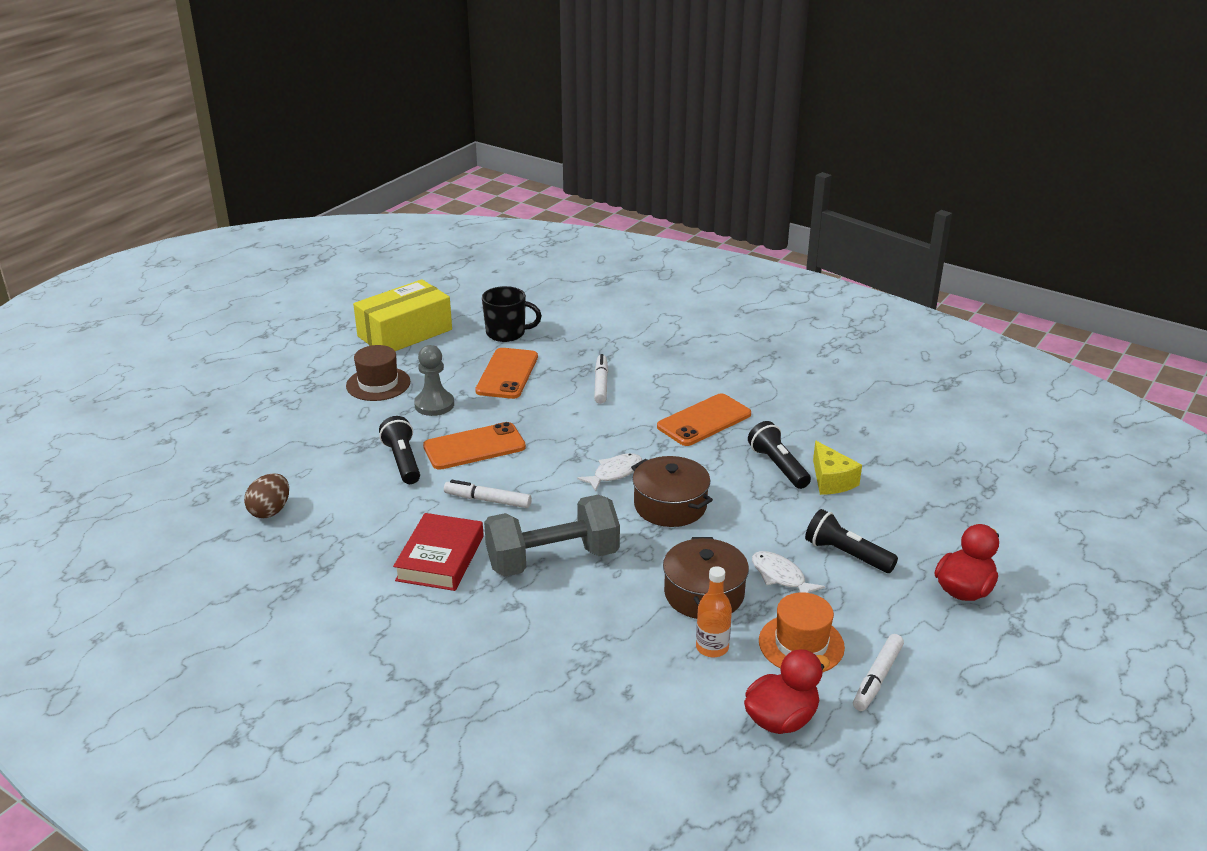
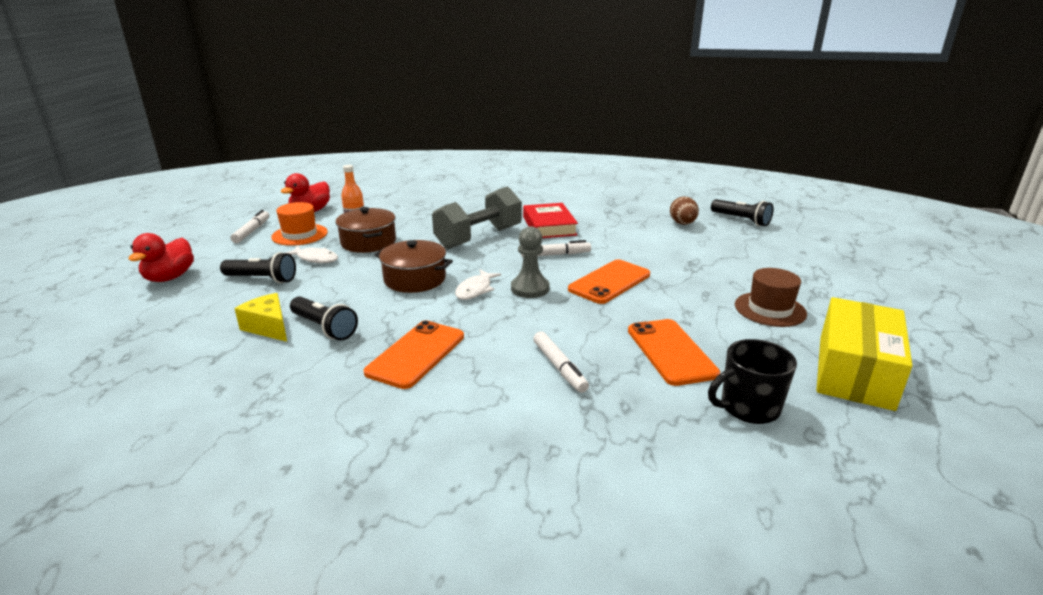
camera: 155 degrees right, 5 degrees down
(402, 461) = (648, 262): black flashlight -> black flashlight (741, 220)
(434, 405) = (691, 304): grey pawn -> grey pawn (530, 288)

